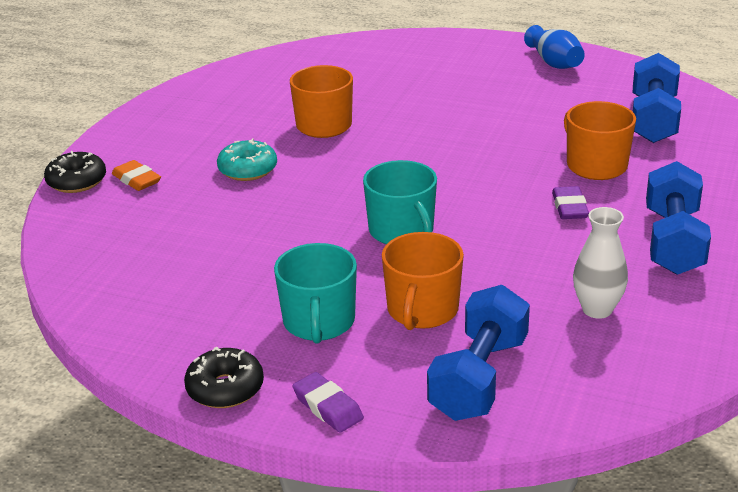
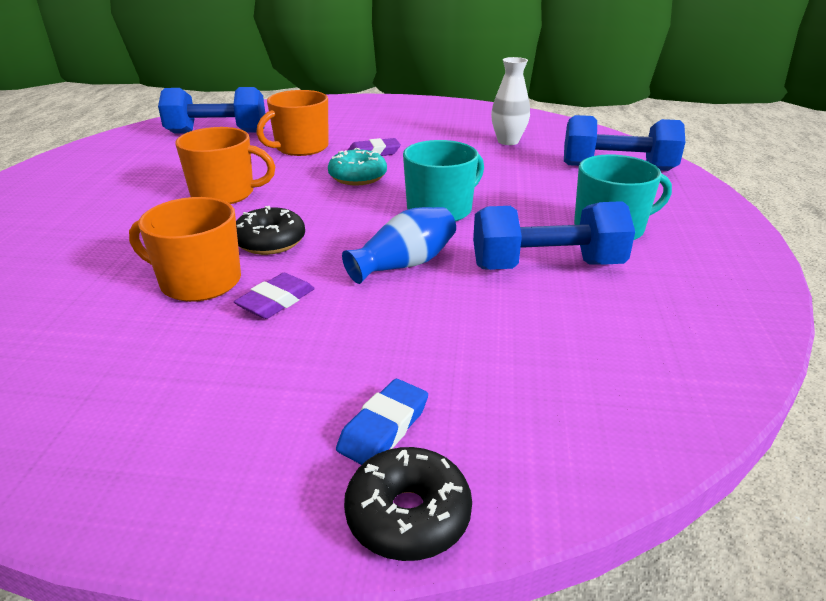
camera: 105 degrees left, 0 degrees up
(136, 180) = (383, 428): orange eraser -> blue eraser
(225, 388) = (742, 255): black donut -> black donut (270, 242)
(248, 170) = (332, 320): turquoise donut -> turquoise donut (358, 177)
(328, 407) = (708, 211): purple eraser -> purple eraser (276, 301)
(422, 310) = (556, 191): orange mug -> orange mug (224, 194)
(554, 63) = (72, 170): blue vase -> blue vase (404, 264)
(673, 242) = (410, 125): blue dumbbell -> blue dumbbell (547, 266)

